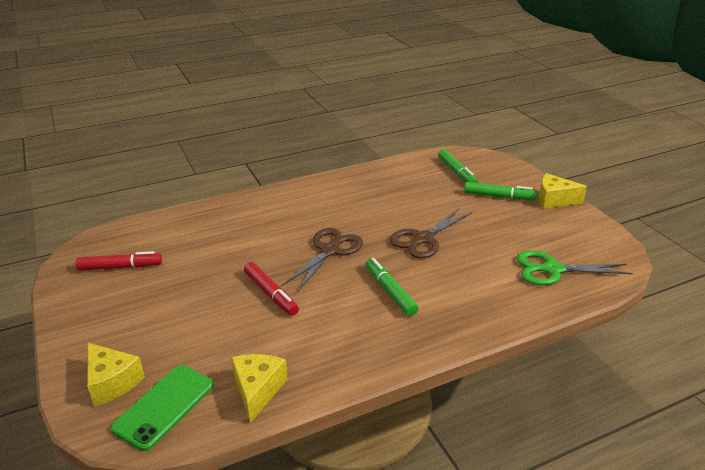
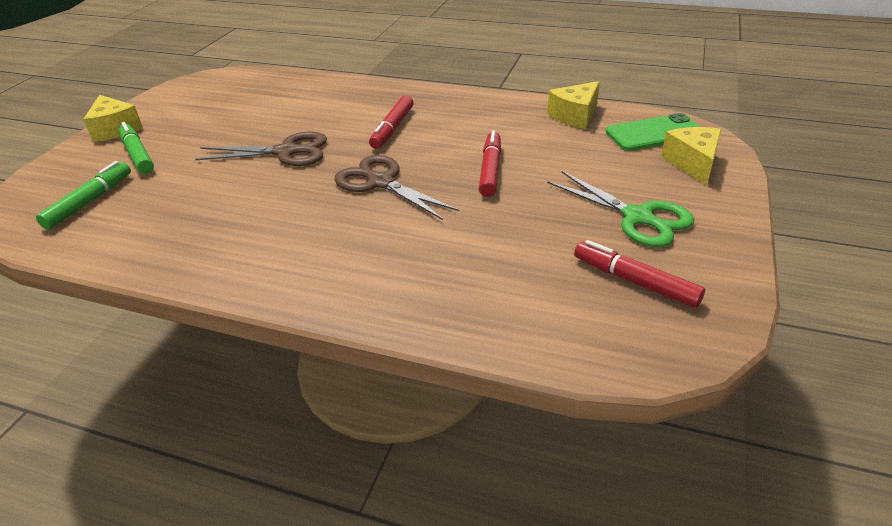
camera: 135 degrees left, 5 degrees up
(329, 250) = (381, 182): brown scissors -> brown scissors turned 60 degrees clockwise
(390, 291) = (392, 128): green marker -> red marker
(552, 269) = (259, 92): green scissors -> green scissors (637, 217)

